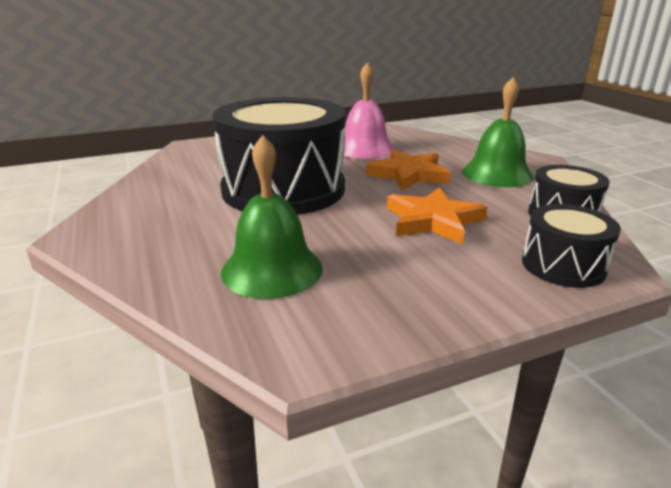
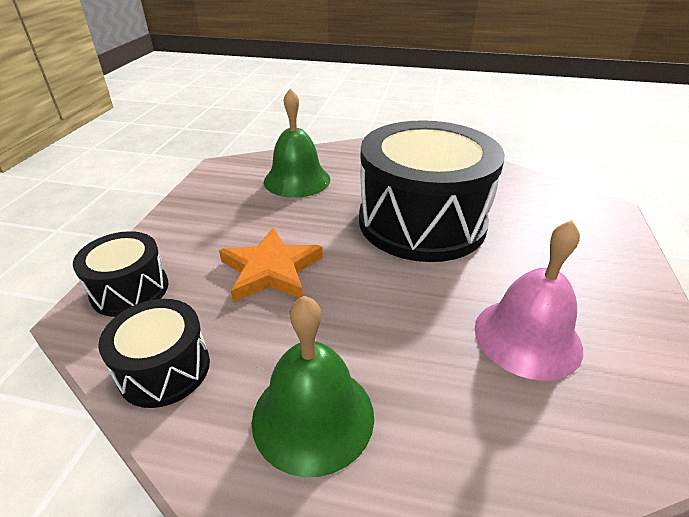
camera: 125 degrees right, 10 degrees up
(408, 174) = (390, 320): orange star -> none

